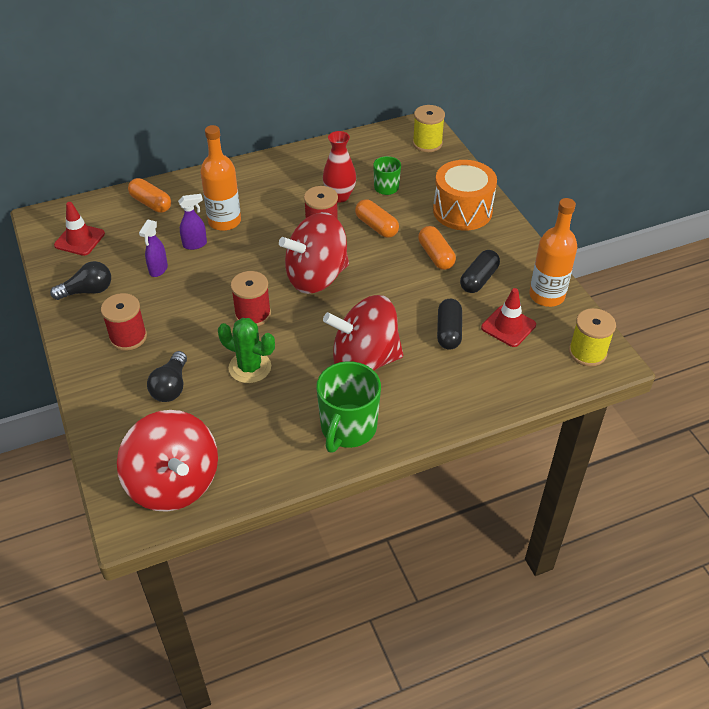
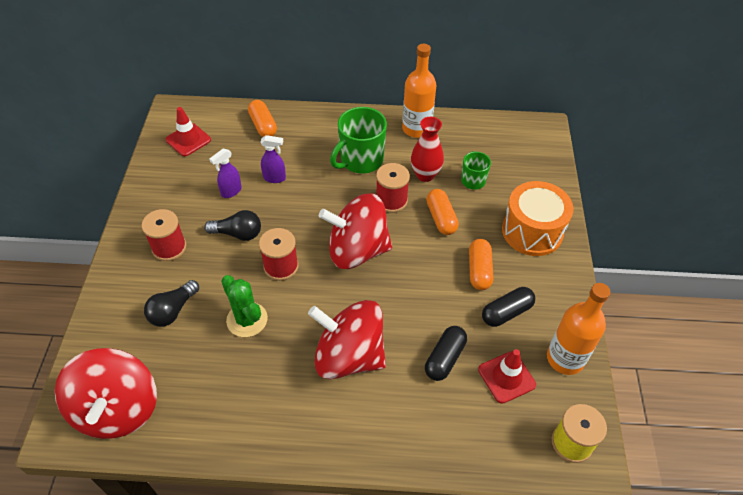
camera: 25 degrees right, 5 degrees up
(87, 291) = (165, 191): black light bulb -> black light bulb (238, 233)
(224, 221) = (312, 164): orange bottle -> orange bottle (416, 129)
(348, 428) = (292, 422): green mug -> green mug (360, 160)
(427, 143) = (538, 148): yellow spool -> none

